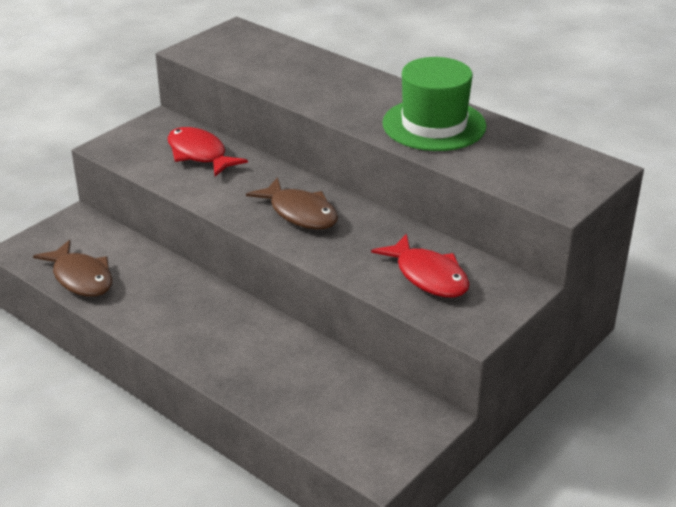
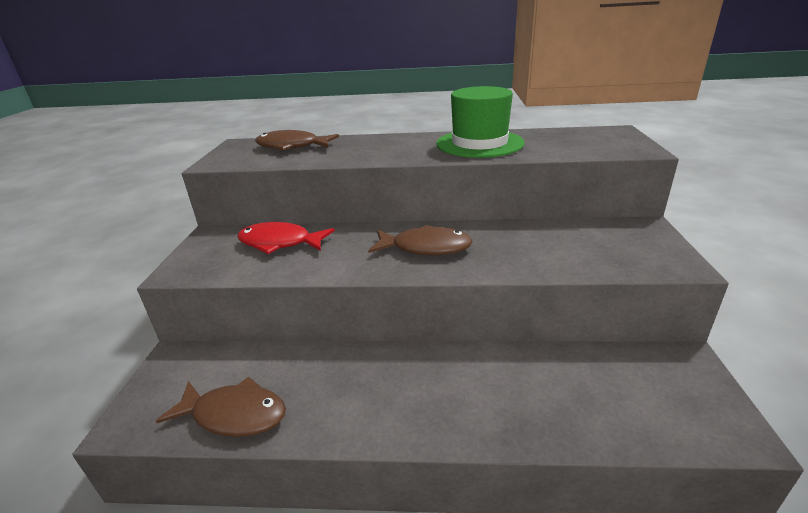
camera: 35 degrees left, 5 degrees down
(272, 54) = (292, 146): none -> brown fish
(428, 276) = (585, 246): red fish -> none

